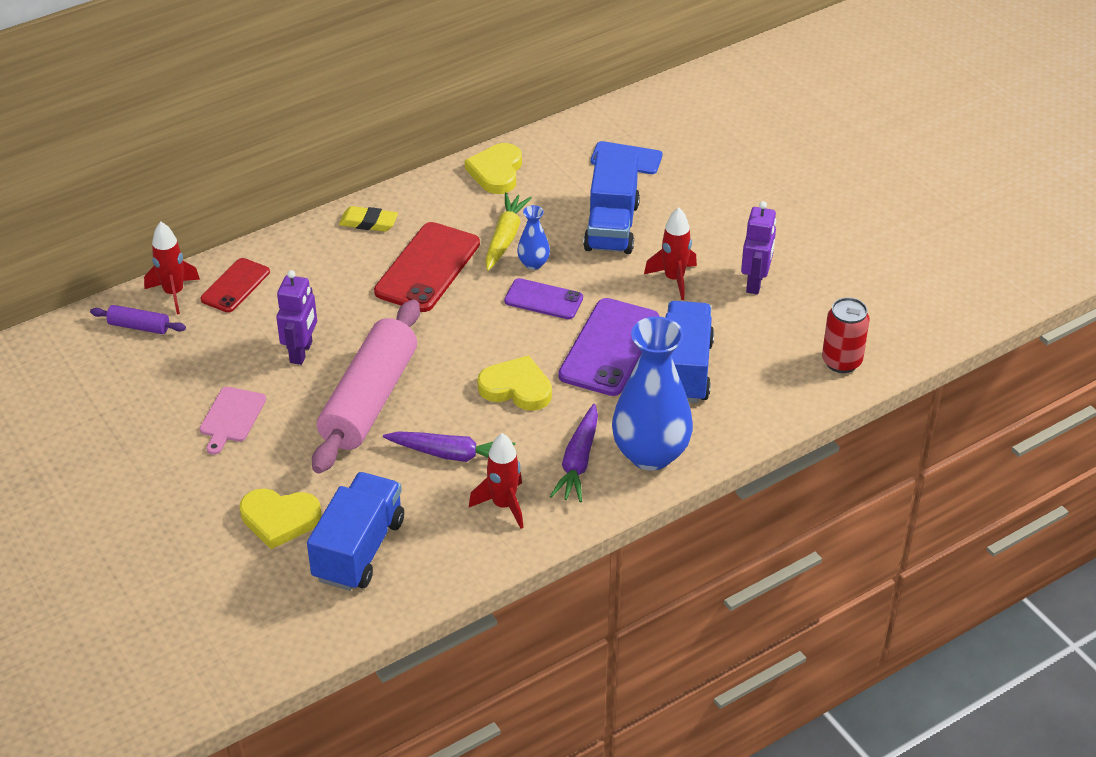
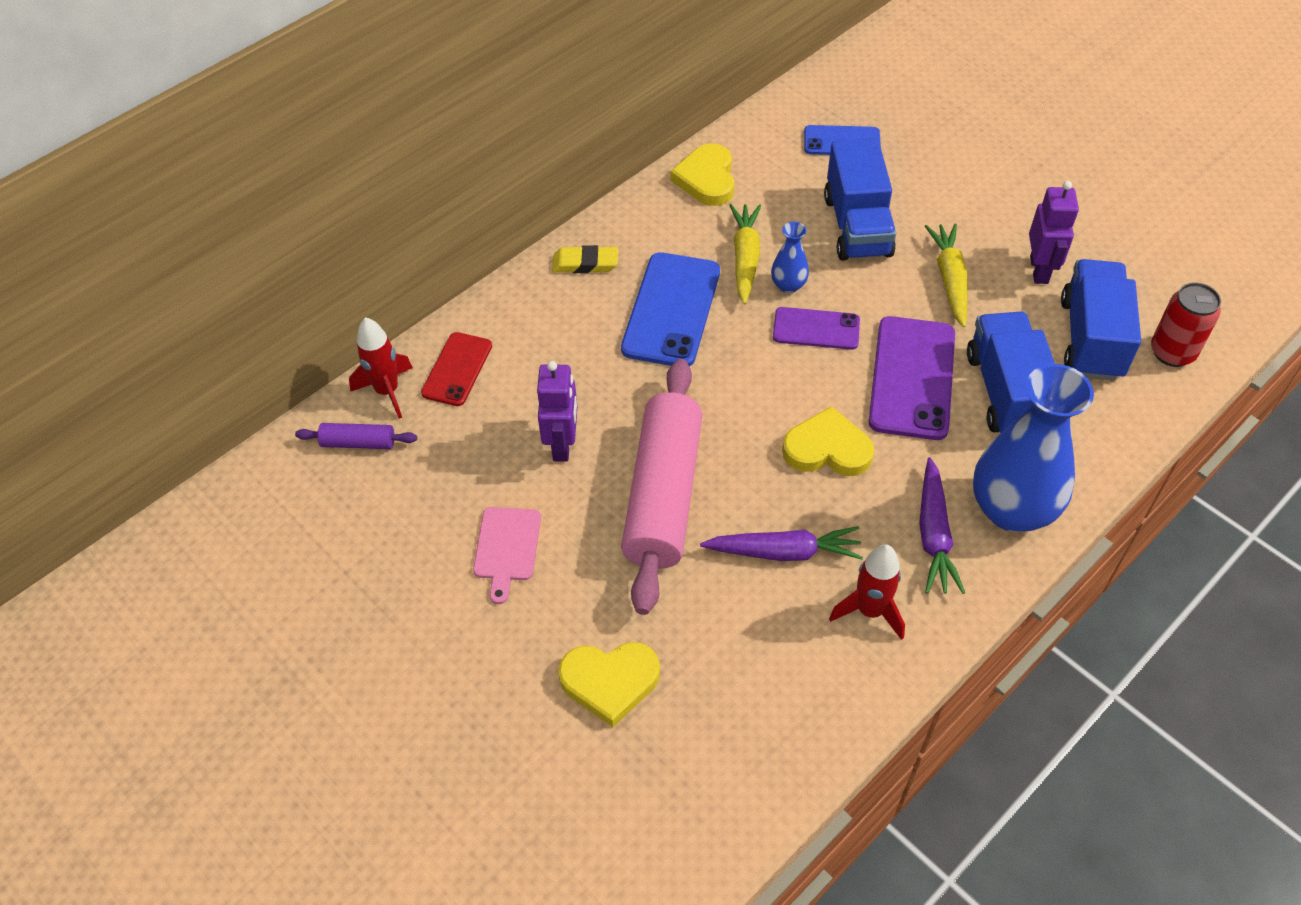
camera: 10 degrees left, 10 degrees up
(358, 549) = (720, 707): blue truck -> blue truck (1091, 338)
(427, 268) = (671, 310): red phone -> blue phone
(674, 279) = (950, 280): red rocket -> yellow carrot

